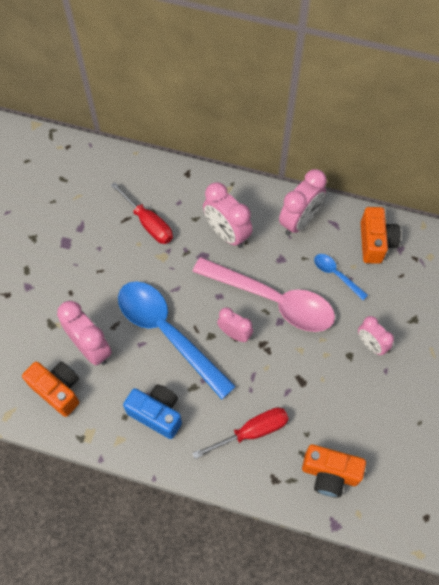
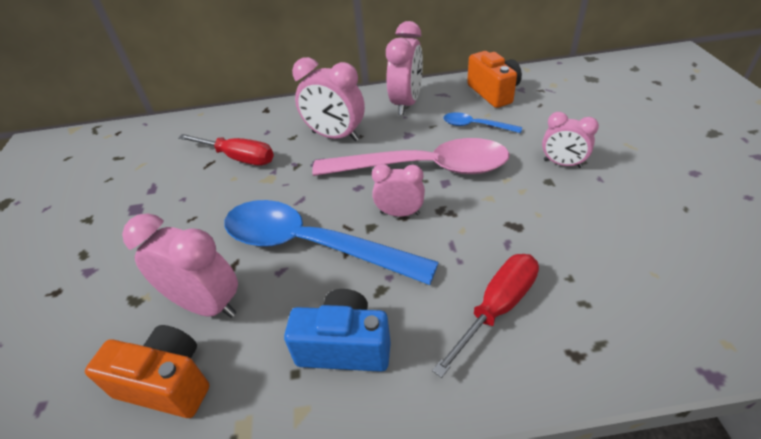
camera: 20 degrees left, 20 degrees down
(329, 474) = (641, 311): orange camera -> none

